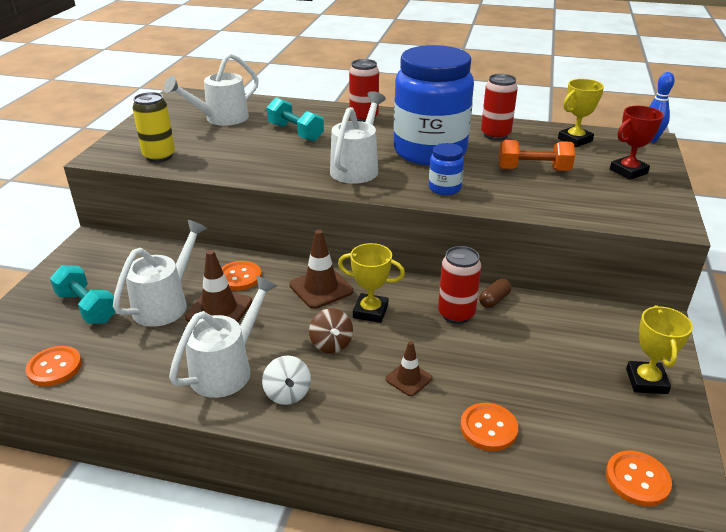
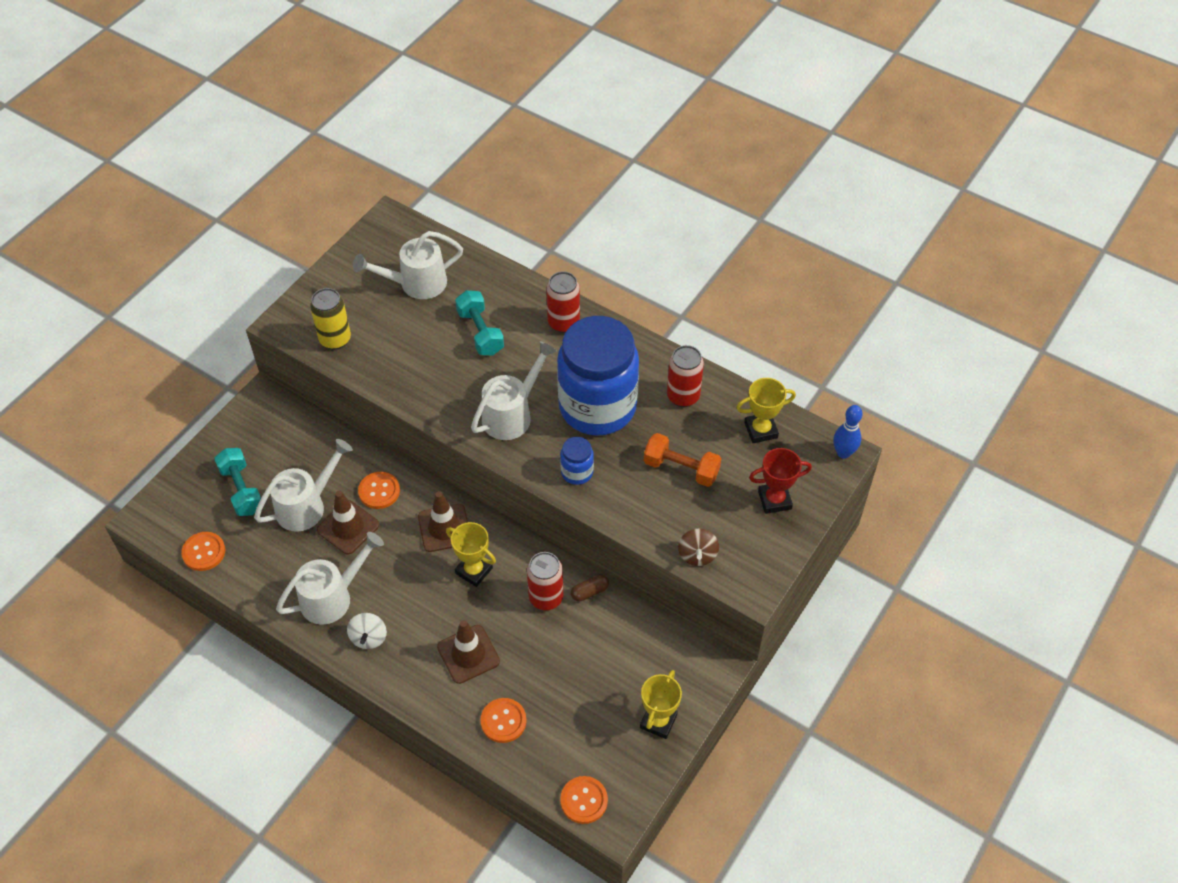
camera: 20 degrees right, 20 degrees up
(331, 344) = (424, 597): brown spinning top -> brown spinning top (697, 555)
(408, 379) = (468, 654): brown traffic cone -> brown traffic cone, size x1.64

